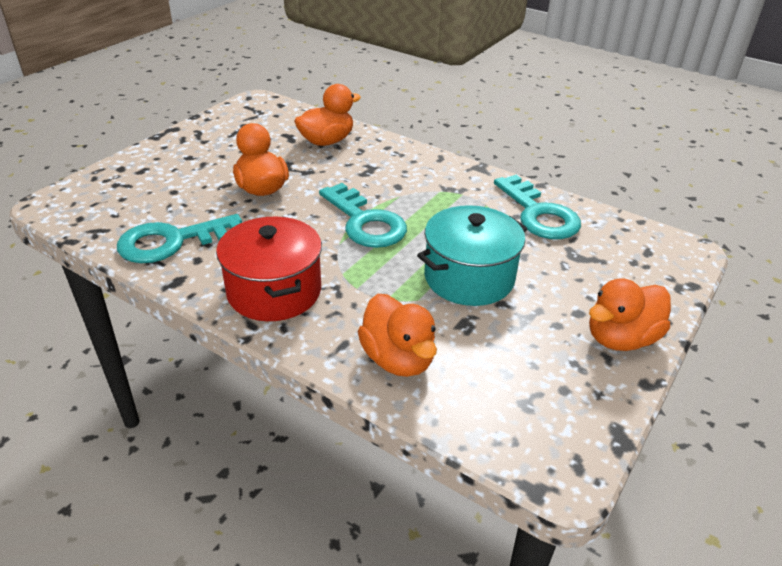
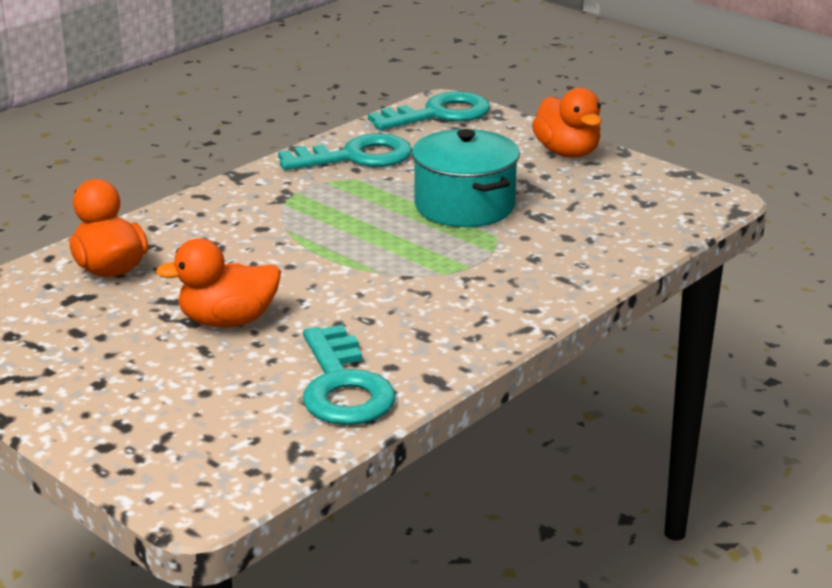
camera: 80 degrees left, 10 degrees down
(274, 291) = (467, 314): red pot -> none
(365, 222) = (339, 253): turquoise key -> turquoise key (439, 114)
(398, 359) = (587, 252): orange duck -> none

